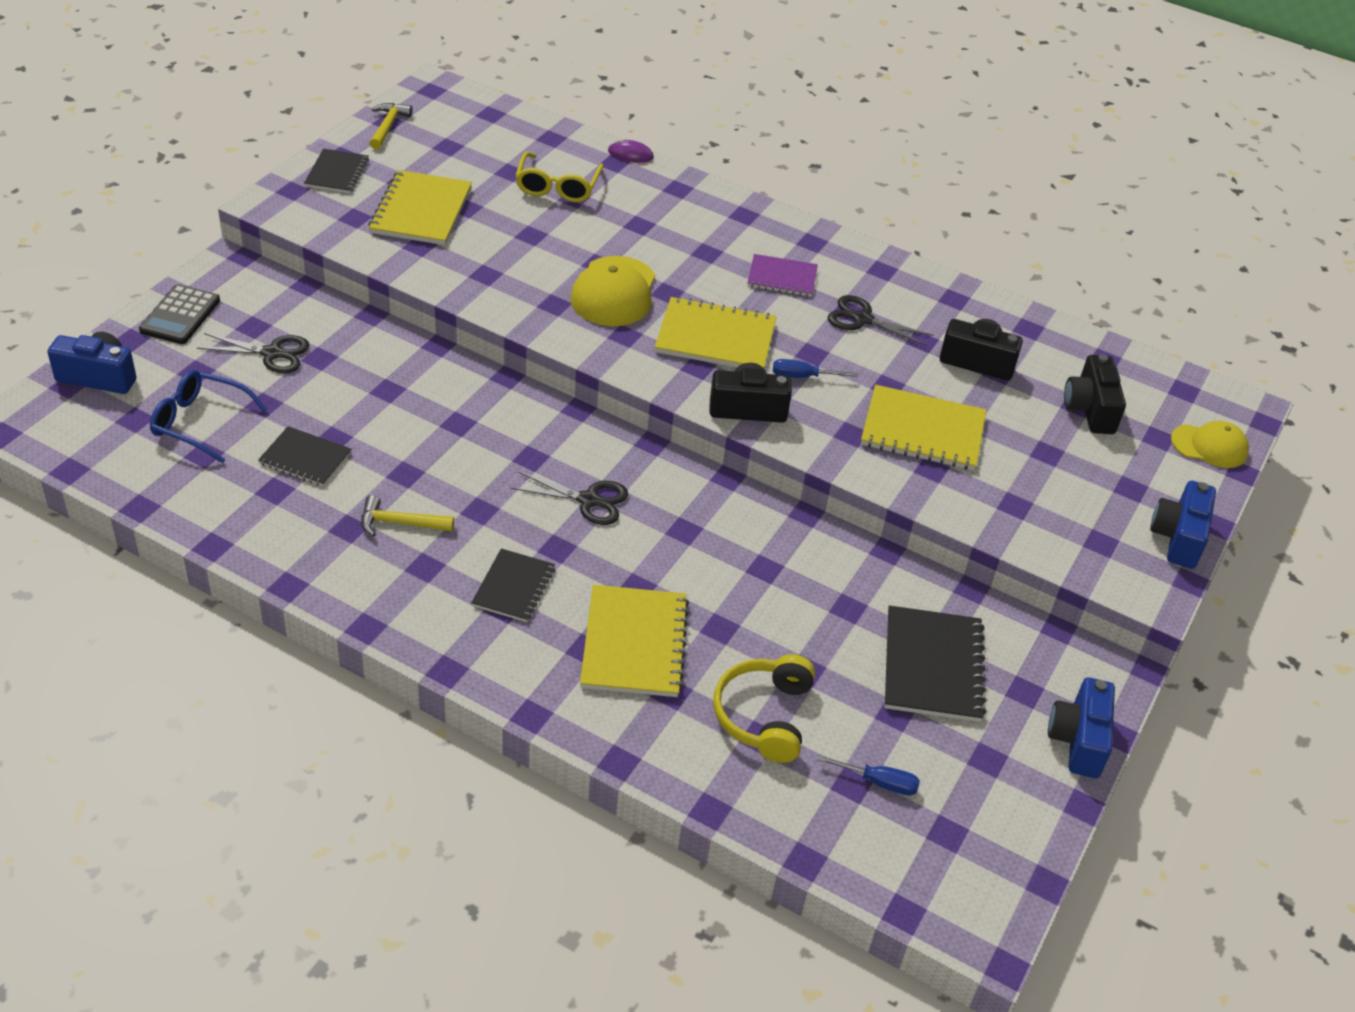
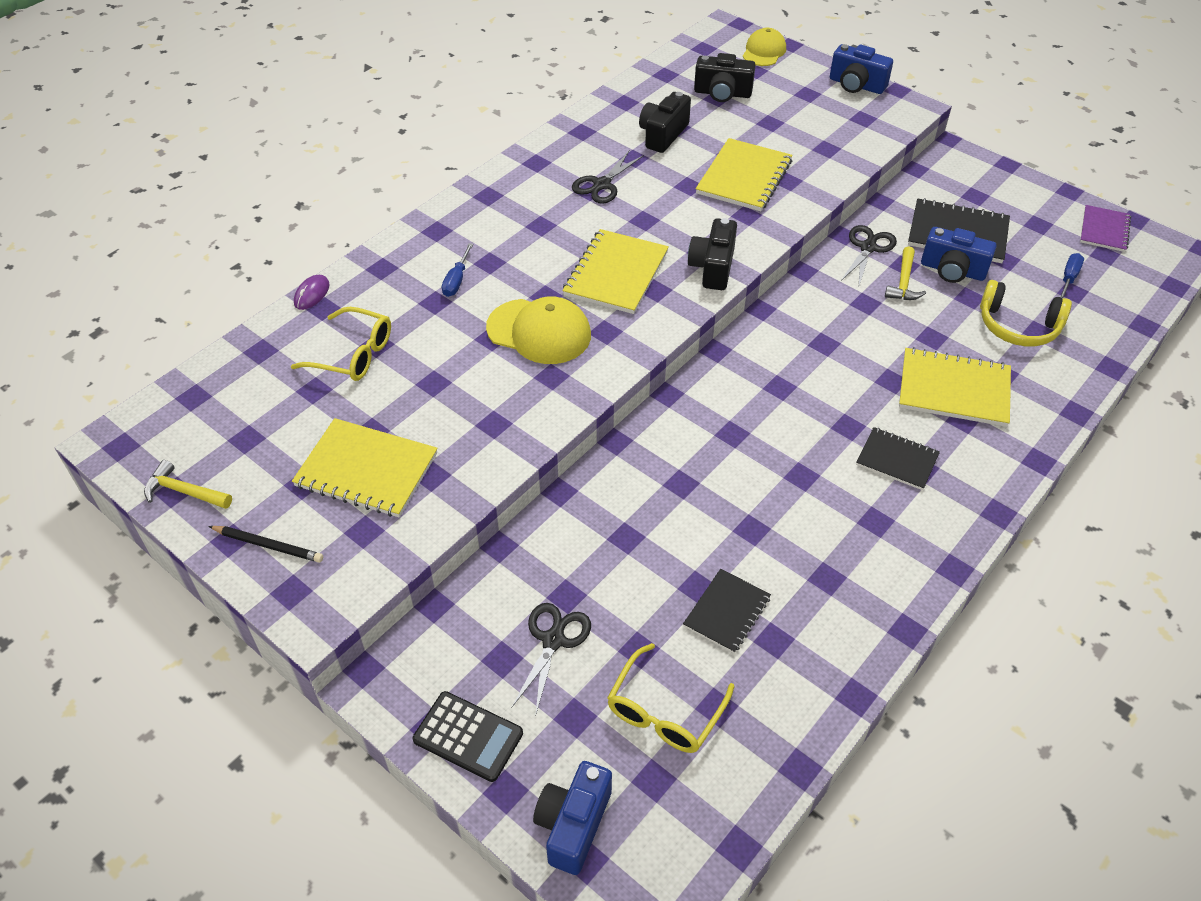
camera: 75 degrees left, 5 degrees up
(200, 423) = (665, 711): blue glasses -> yellow glasses
(337, 173) = (268, 545): black notebook -> black pencil
(400, 523) = (819, 537): yellow hammer -> yellow hammer (903, 282)
(589, 500) = (788, 399): black scissors -> black scissors (868, 247)
(782, 277) = (536, 221): purple notebook -> purple notebook (1104, 230)
(802, 376) = (673, 230): blue screwdriver -> blue screwdriver (456, 281)
(1078, 740) = (1015, 181): blue camera -> blue camera (952, 270)

